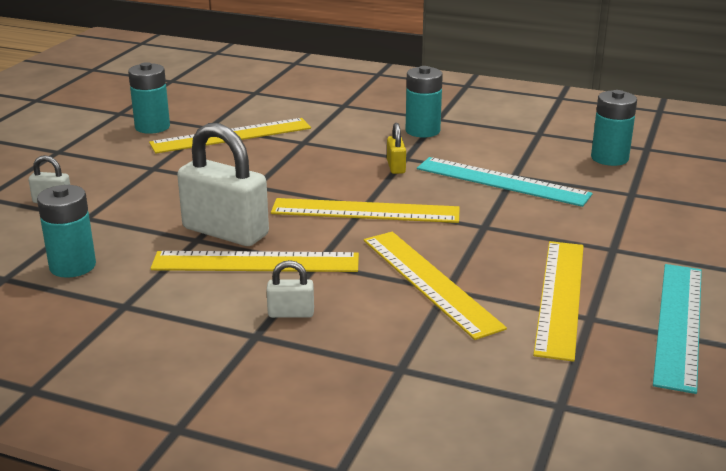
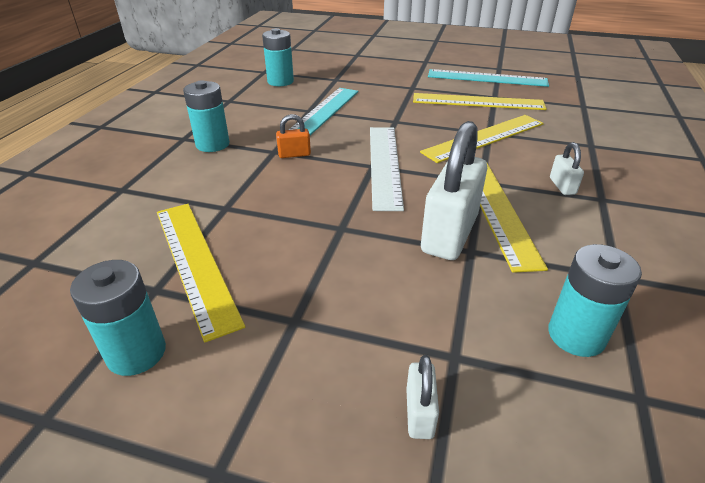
camera: 95 degrees left, 10 degrees up
(365, 211) = (384, 165): yellow ruler -> white ruler
(396, 167) = (294, 154): yellow padlock -> orange padlock

